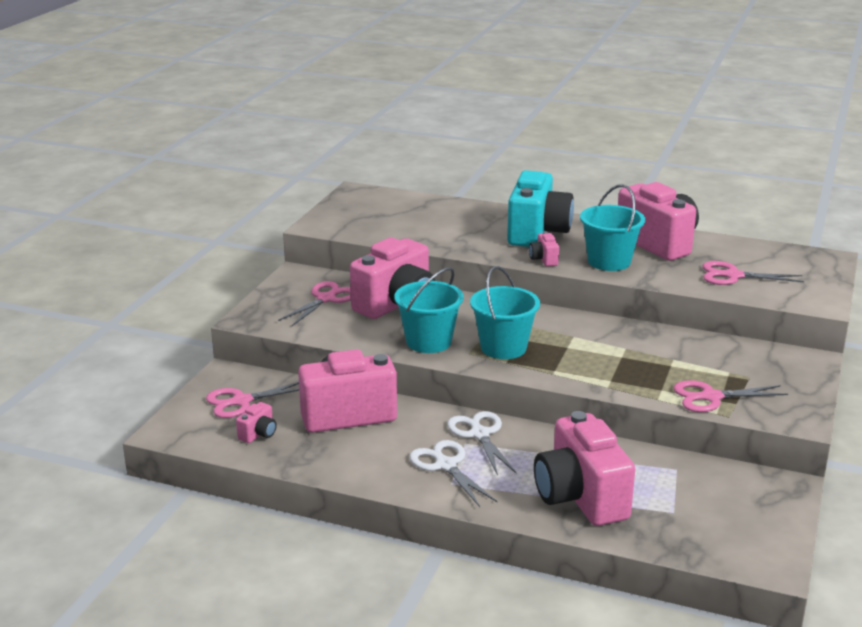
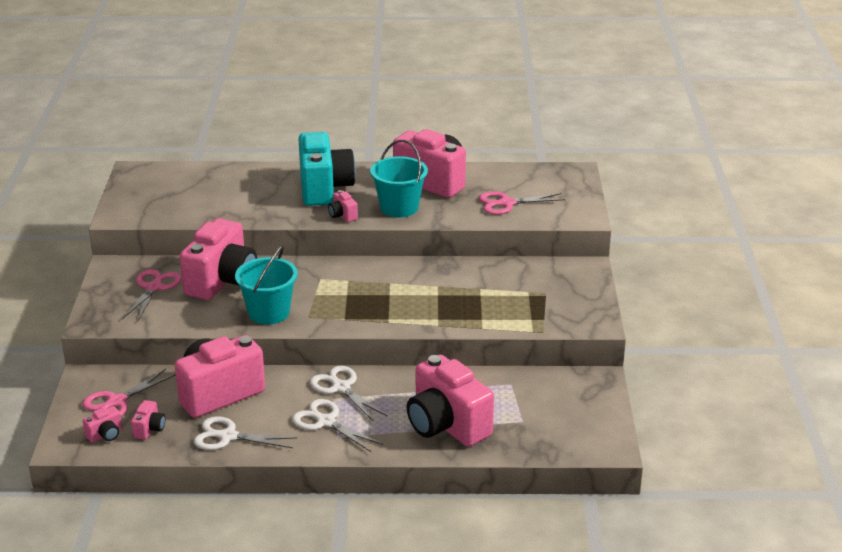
camera: 20 degrees left, 5 degrees up
(212, 430) = (105, 435): none -> pink camera
(334, 458) = (228, 436): none -> white scissors
(503, 347) = (336, 306): turquoise bucket -> none
(711, 397) = (523, 318): pink scissors -> none

